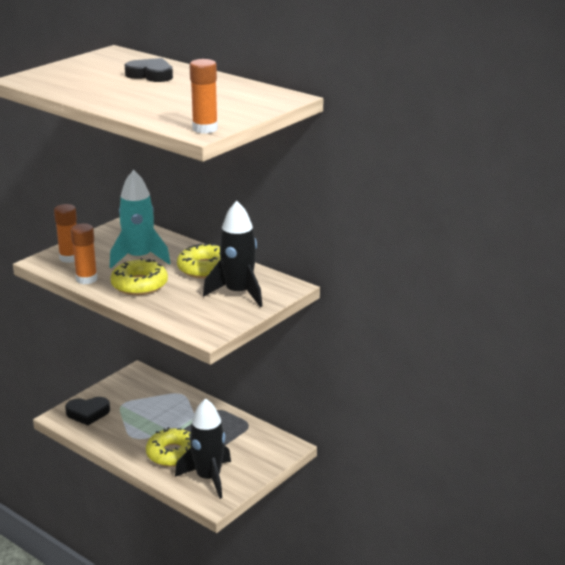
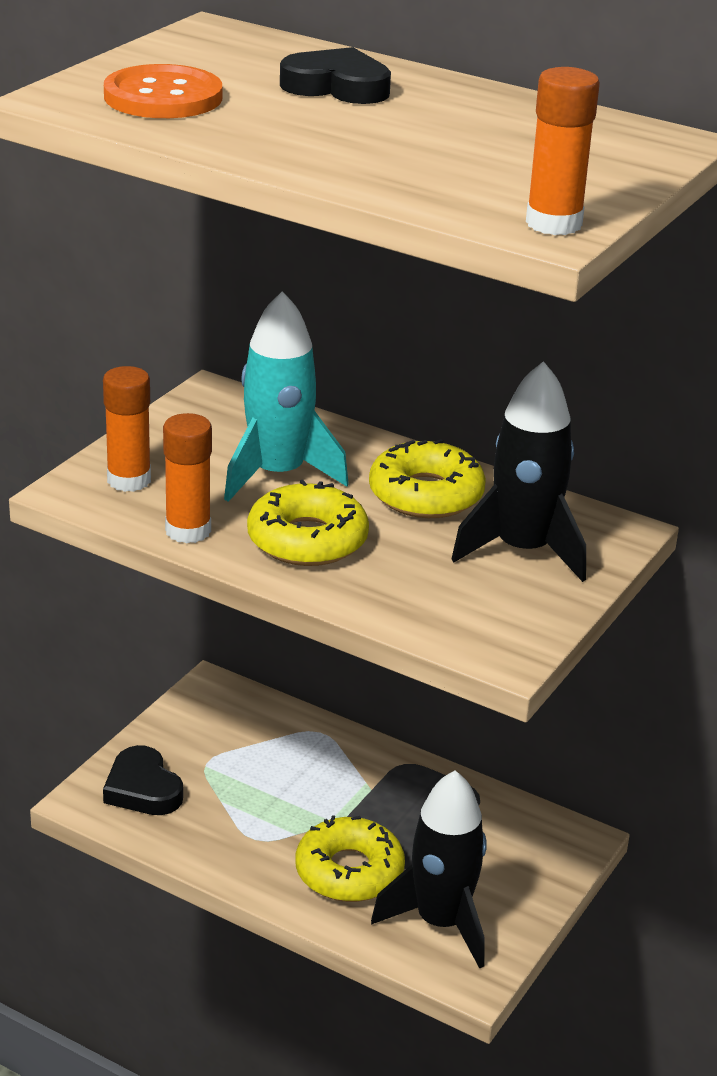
camera: 10 degrees left, 5 degrees up
(69, 78) = (163, 97): none -> orange button
(88, 413) = (143, 789): black heart -> black heart turned 75 degrees clockwise

